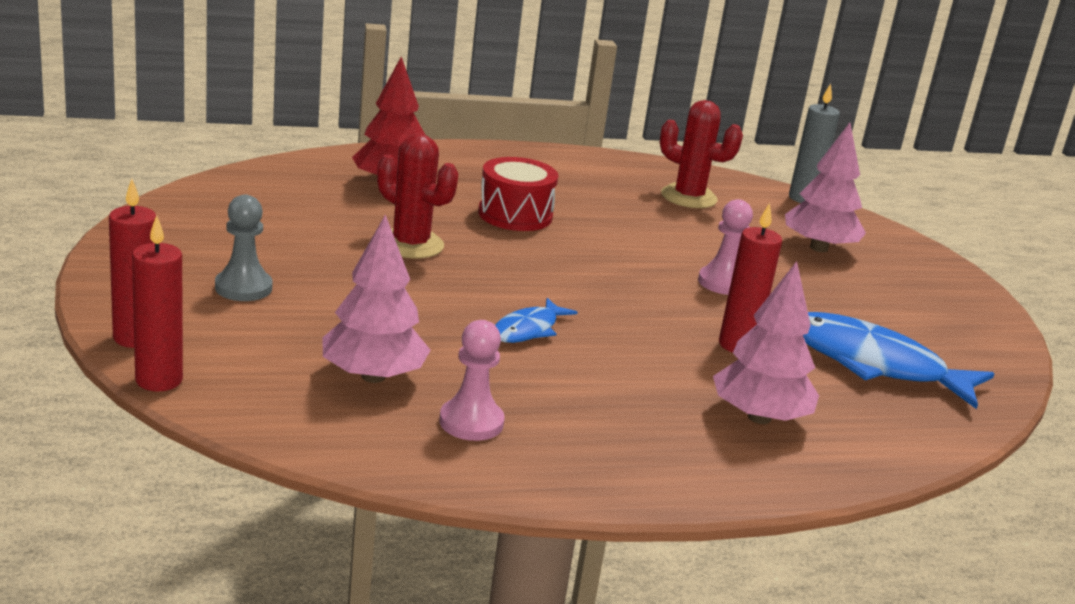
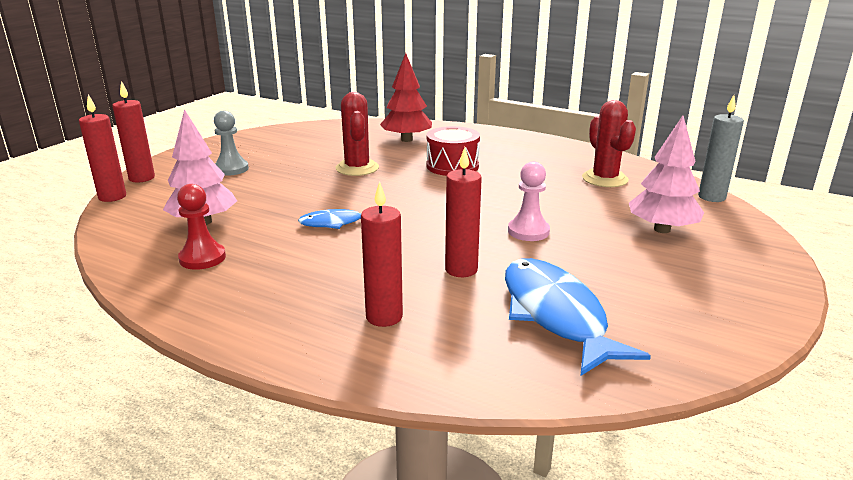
camera: 45 degrees right, 0 degrees up
(471, 422) = (202, 258): pink pawn -> red pawn
(759, 417) = (384, 317): pink tree -> red candle

